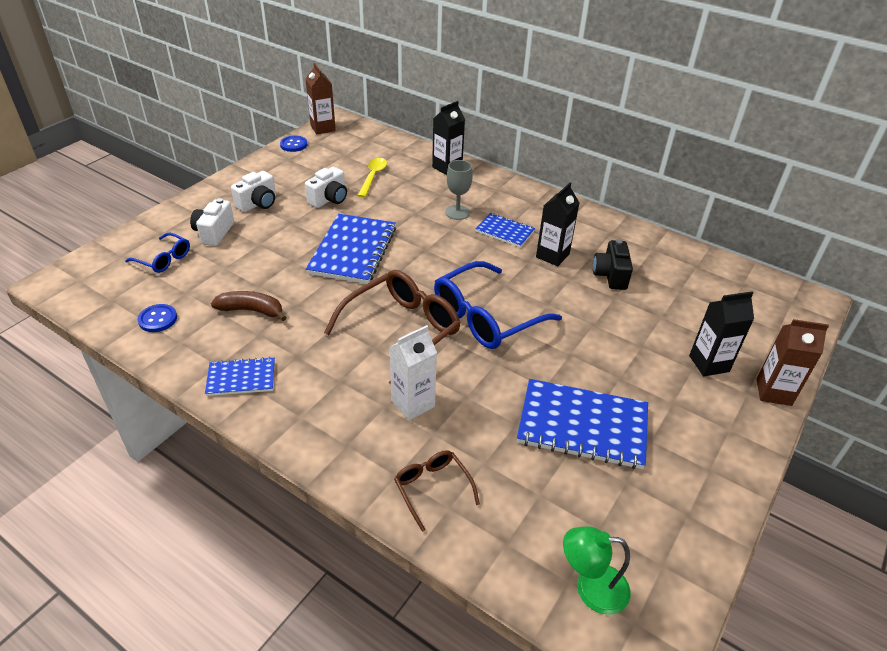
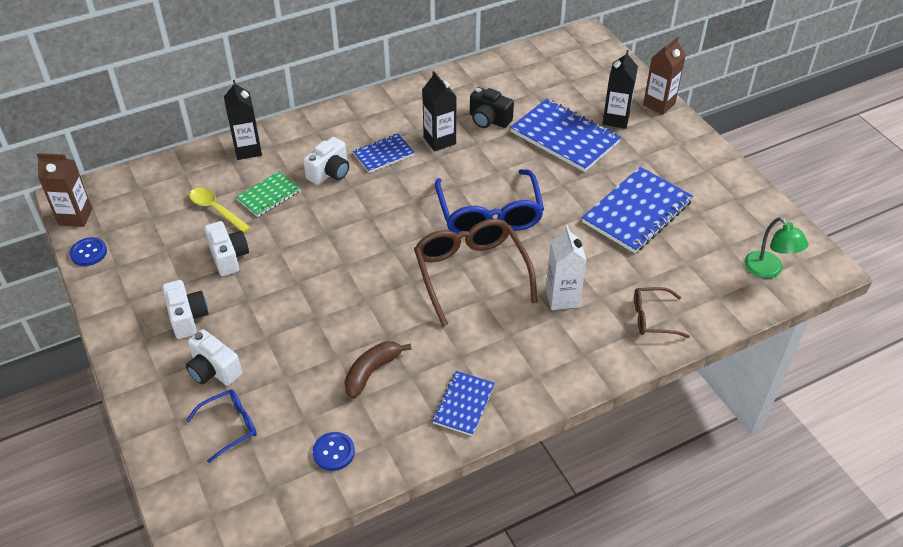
camera: 60 degrees left, 5 degrees up
(352, 250) = (332, 268): blue notebook -> blue notebook (564, 137)
(407, 193) = (268, 195): none -> green notebook
(457, 212) = (330, 173): grey goblet -> white camera
(591, 588) = (768, 270): green lamp -> green lamp turned 60 degrees counterclockwise

